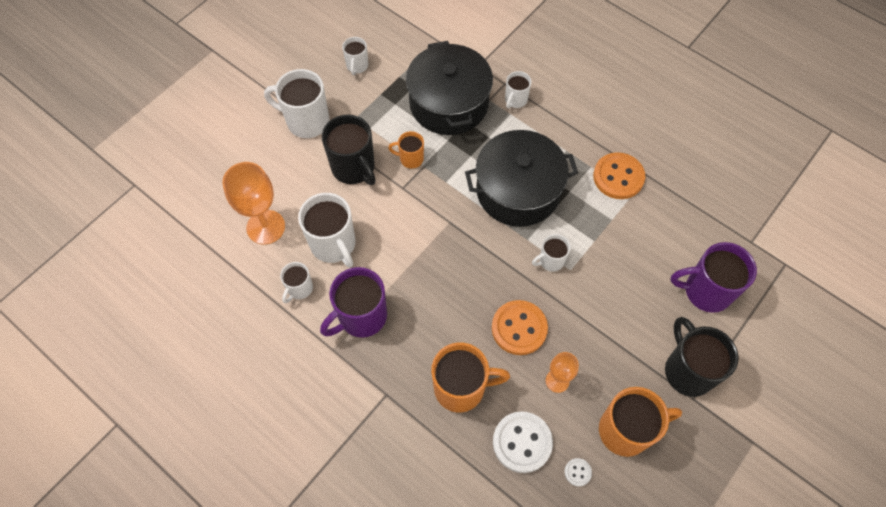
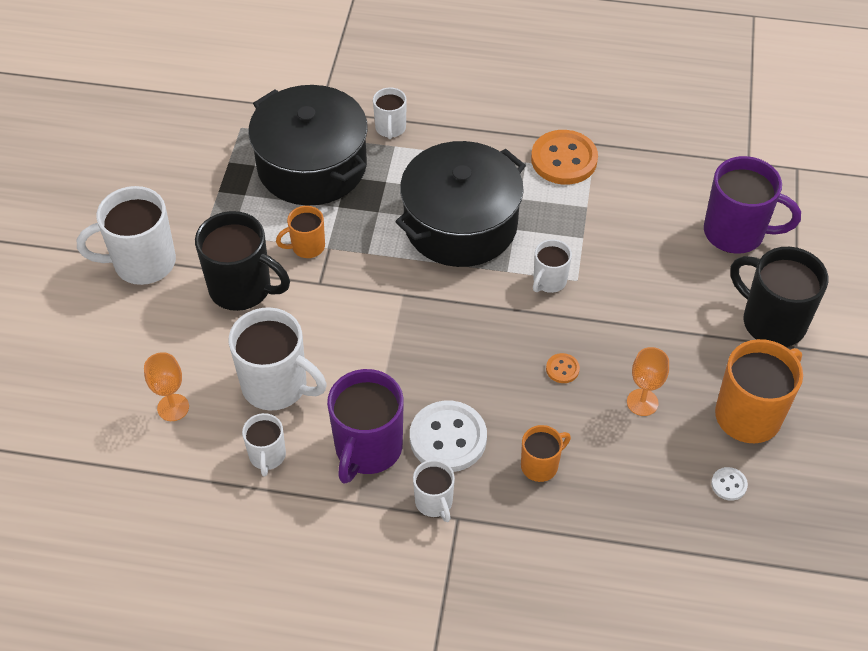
camera: 30 degrees left, 10 degrees down
(265, 227) = (173, 407): orange goblet -> orange goblet, size x0.57
(357, 66) = (165, 172): white mug -> white mug (434, 502)
(461, 388) = (540, 465): orange mug -> orange mug, size x0.55
(519, 328) = (562, 369): orange button -> orange button, size x0.45
(522, 442) = (648, 486): white button -> white button (448, 438)
(706, 291) = (736, 233): purple mug -> purple mug turned 135 degrees counterclockwise

